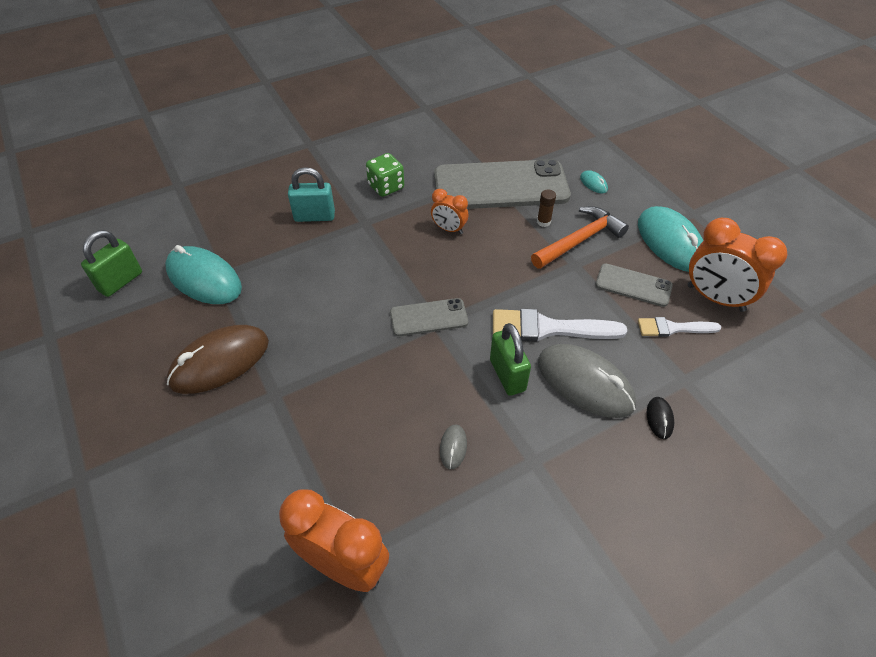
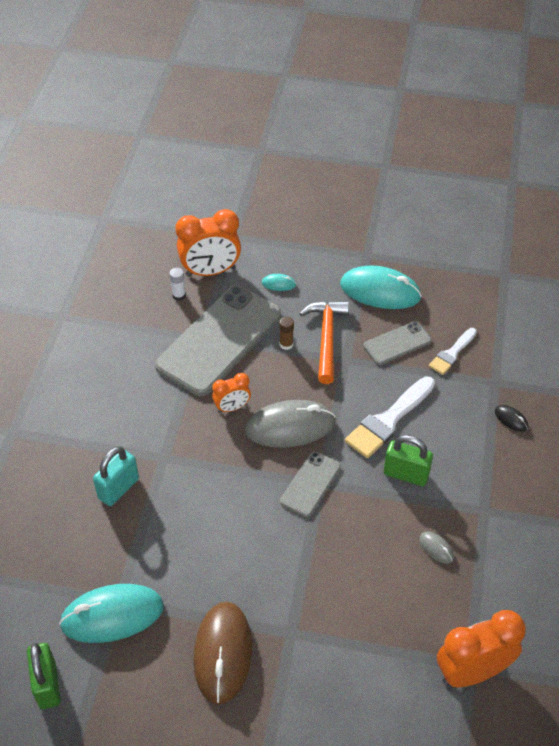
camera: 50 degrees left, 0 degrees up
(386, 187) = (136, 415): green dice -> none
(512, 144) = (179, 295): none -> white glue stick
(584, 383) = (451, 436): grey mouse -> grey mouse (290, 427)
(715, 298) = (449, 311): orange clock -> orange clock (210, 271)

